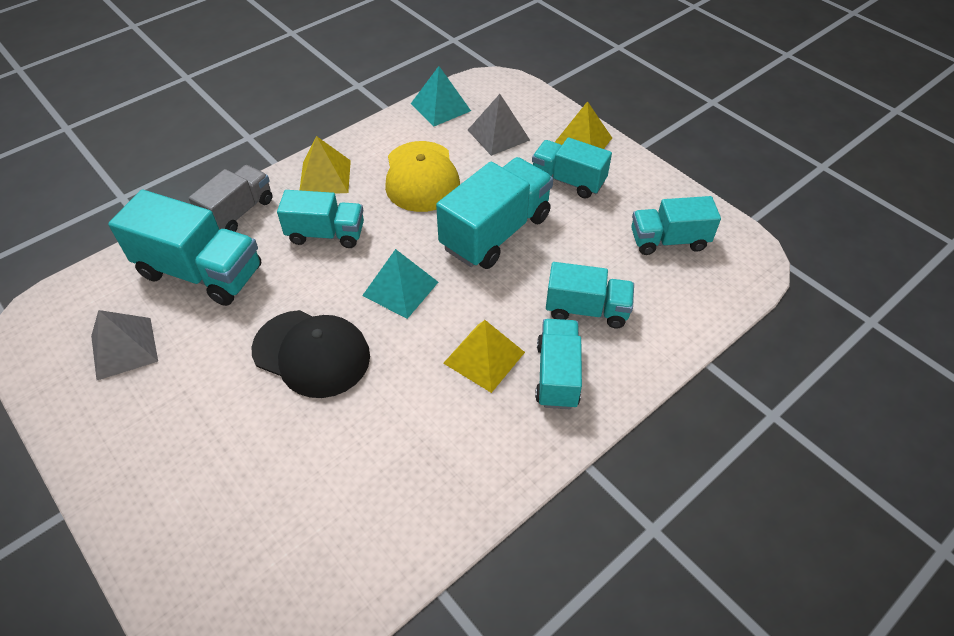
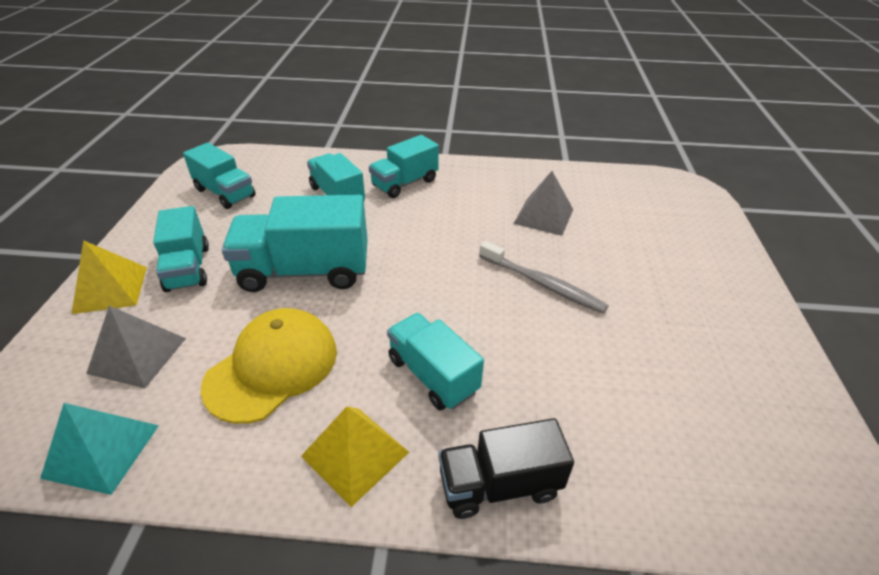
camera: 135 degrees left, 10 degrees down
(124, 348) = (717, 396): grey pyramid -> grey pyramid (543, 216)
(201, 272) = (595, 428): turquoise truck -> none
(238, 212) = (499, 484): grey truck -> black truck
(312, 353) = (542, 284): black cap -> grey toothbrush
(400, 289) = (429, 282): turquoise pyramid -> none
(484, 357) = (431, 212): yellow pyramid -> none

